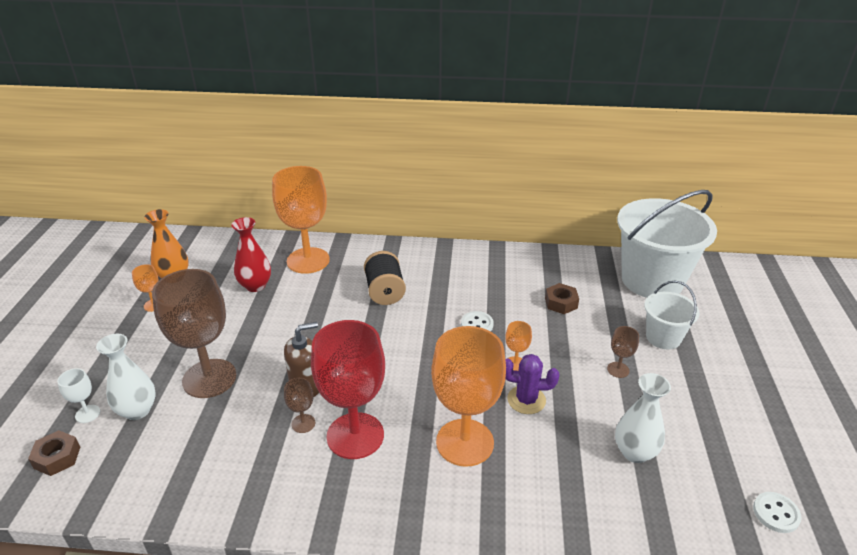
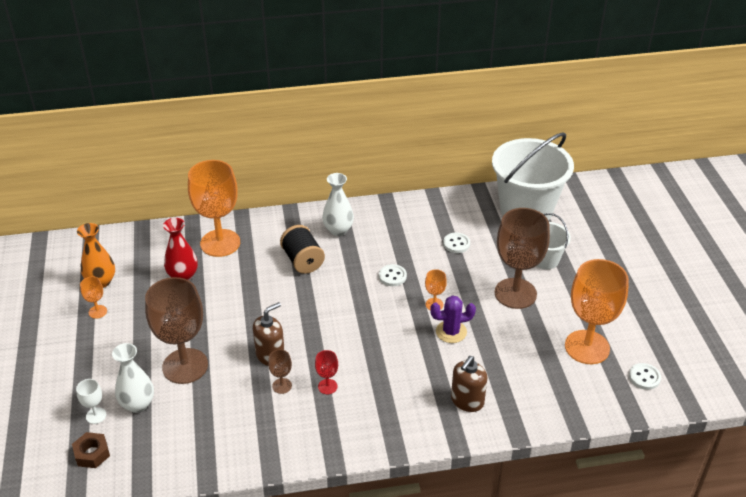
camera: 15 degrees left, 5 degrees up
(355, 435) = (327, 386): red goblet -> red goblet, size x0.42
(465, 442) = (414, 374): orange goblet -> orange goblet (587, 347)
(521, 492) = (467, 401): none -> brown soap dispenser
(561, 303) = (456, 244): brown nut -> white button
(618, 370) = (515, 293): brown goblet -> brown goblet, size x2.37
(634, 452) = (541, 355): white vase -> white vase (338, 230)

